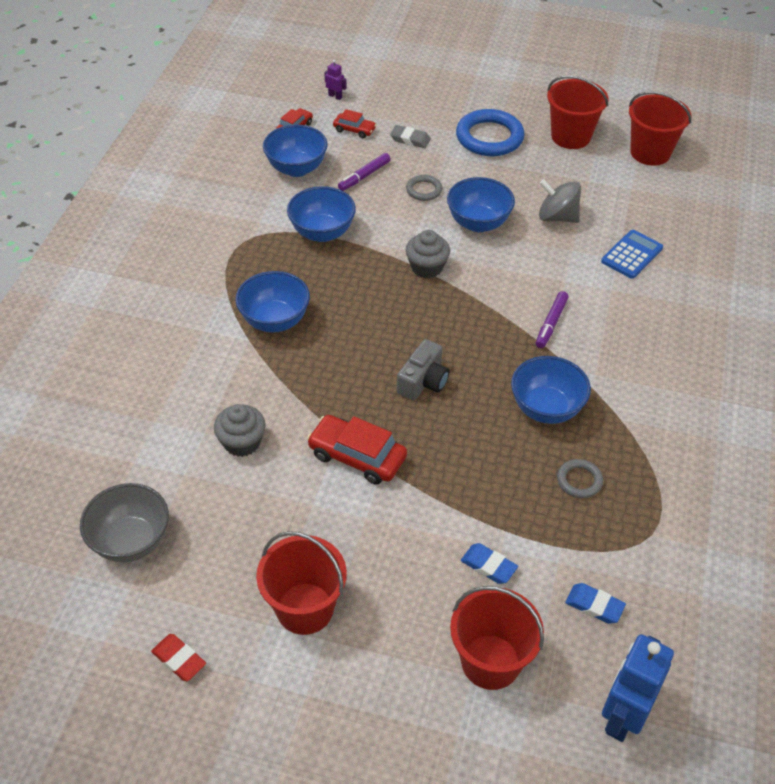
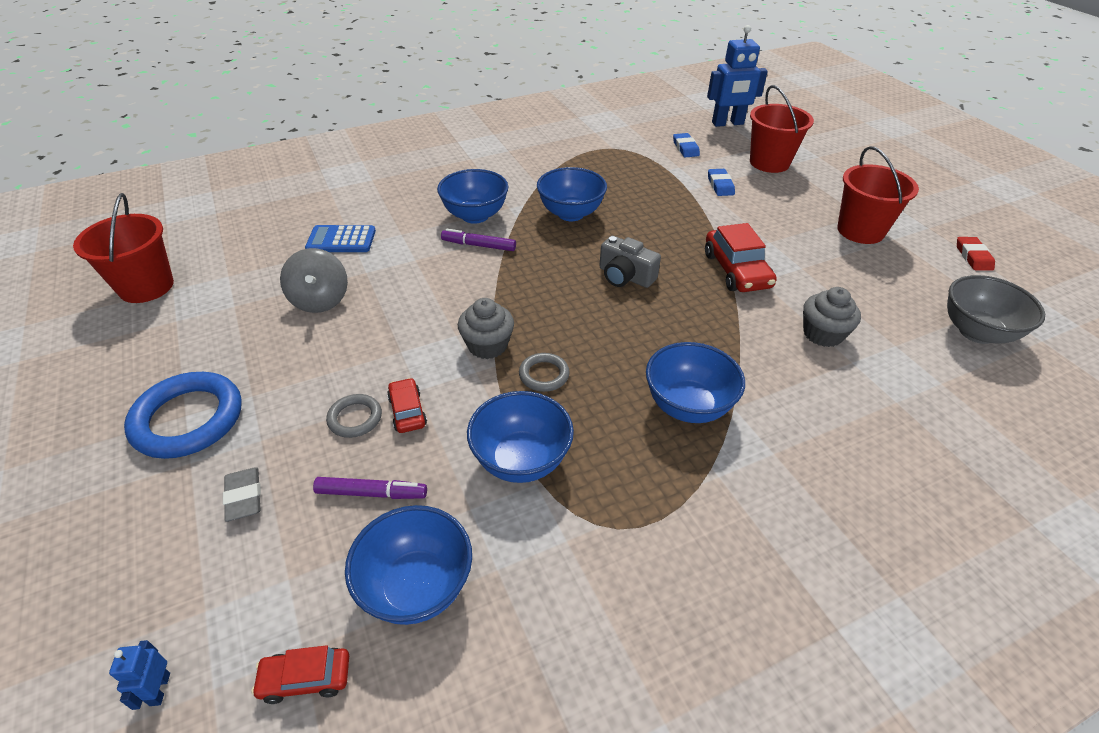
camera: 130 degrees left, 5 degrees down
(335, 96) = (159, 689): purple robot -> blue robot
(354, 130) = (258, 583): red car -> red car (407, 411)
(423, 381) = (625, 276): grey camera -> grey camera turned 135 degrees counterclockwise
(478, 223) = (380, 346): blue bowl -> blue bowl (475, 215)
(551, 323) = (478, 245): purple marker -> purple marker turned 150 degrees counterclockwise
(570, 136) = (144, 352): red bucket -> none
(579, 481) = (612, 180): grey ring -> grey ring (544, 375)

